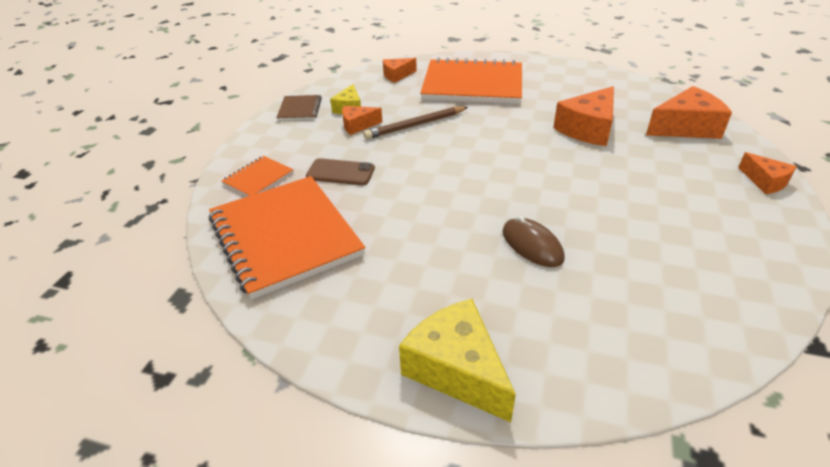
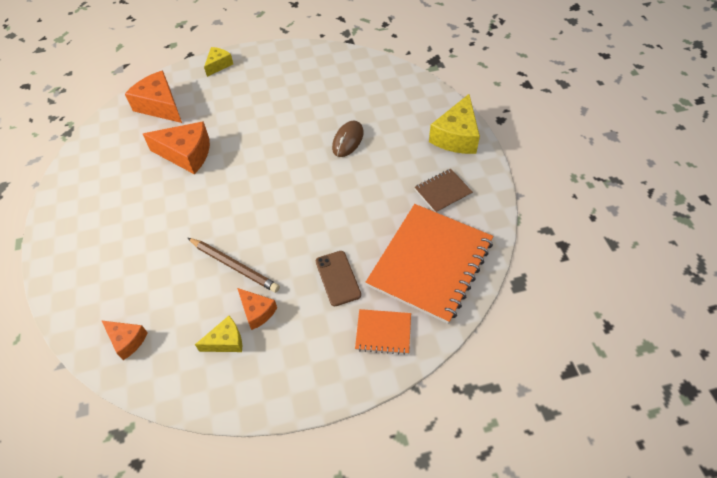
camera: 120 degrees left, 15 degrees up
(300, 109) = (250, 389): brown notebook -> brown notebook (443, 192)
(472, 85) = (129, 259): orange notebook -> none
(765, 181) = (218, 65): orange cheese -> yellow cheese

